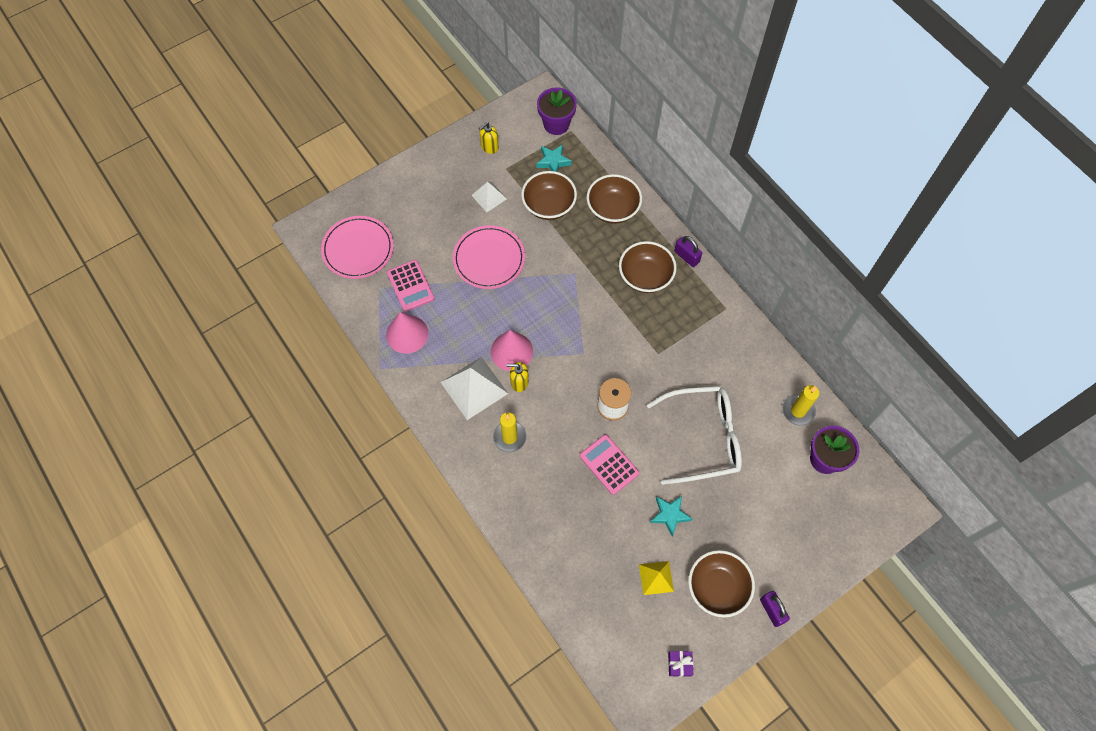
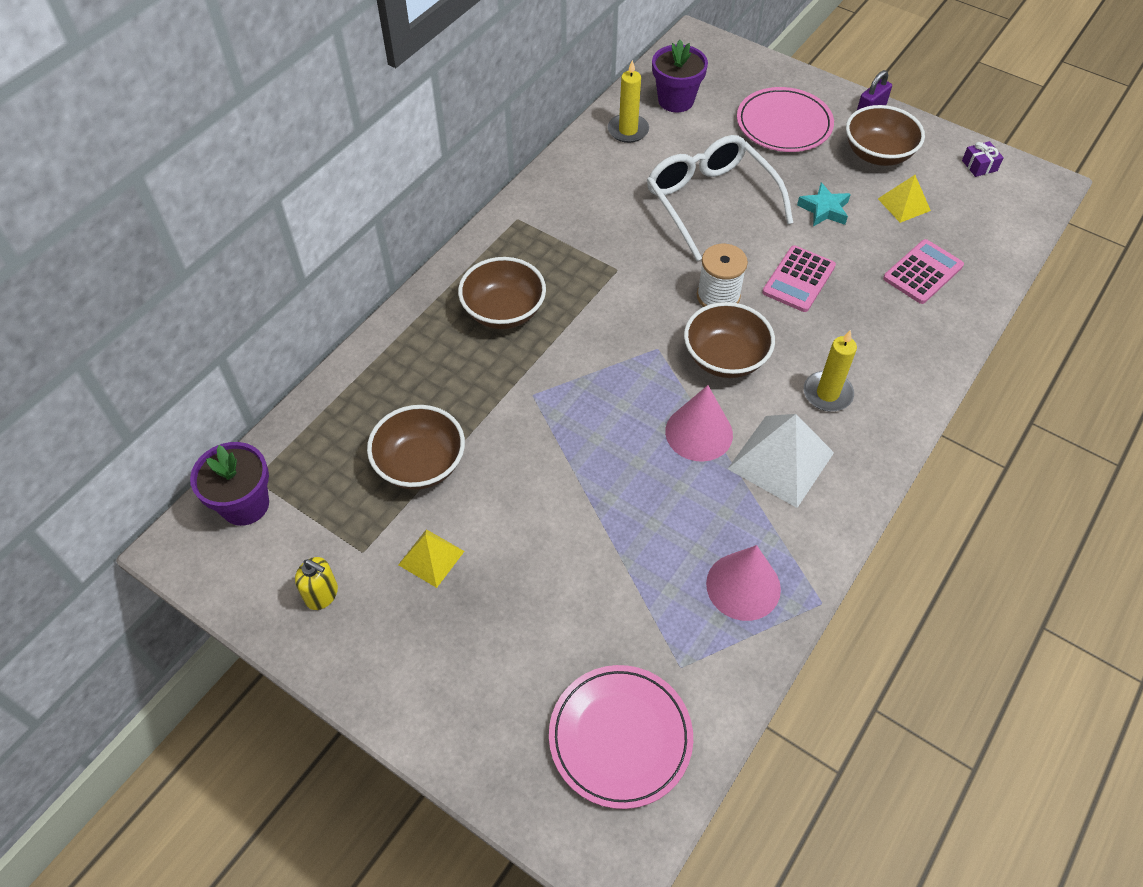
camera: 110 degrees left, 10 degrees down
(410, 286) = (654, 616): pink calculator -> pink calculator (922, 272)
(489, 197) = (431, 558): white pyramid -> yellow pyramid
(489, 259) = (554, 515): pink plate -> pink plate (784, 124)
(519, 382) = (741, 408): yellow soap dispenser -> none
(553, 161) = (328, 485): turquoise star -> none
(613, 209) = (399, 379): brown bowl -> brown bowl (725, 358)
(686, 256) = (452, 275): purple padlock -> none

